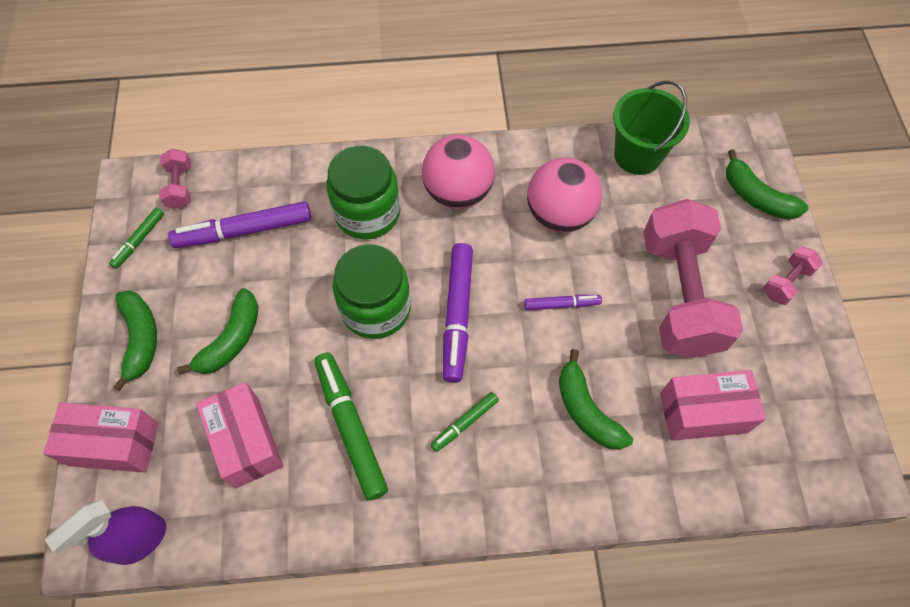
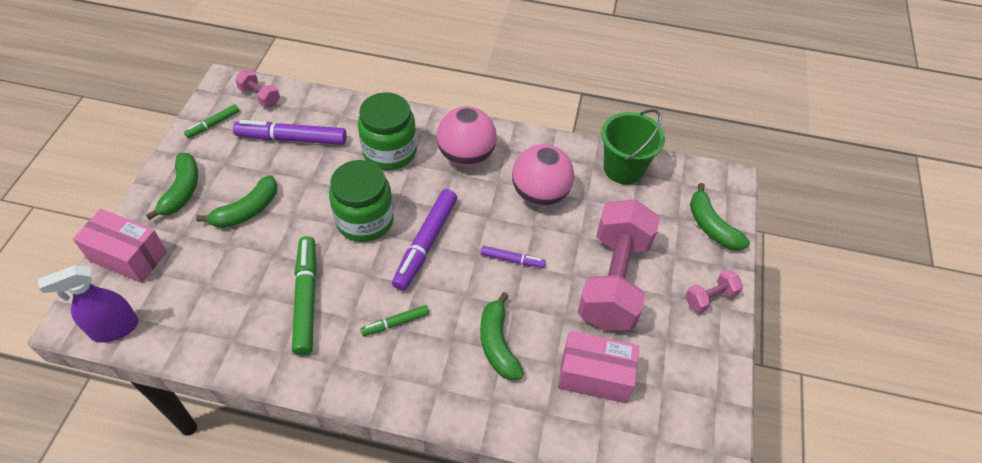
camera: 15 degrees right, 10 degrees down
(180, 187) = (260, 96): pink dumbbell -> pink dumbbell turned 60 degrees counterclockwise
(246, 442) = (224, 285): pink box -> none

